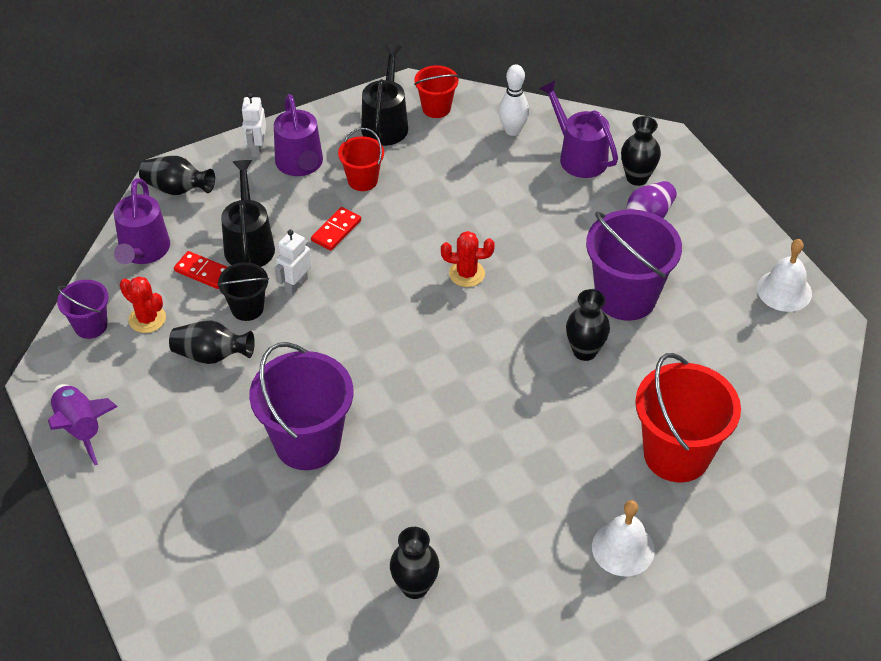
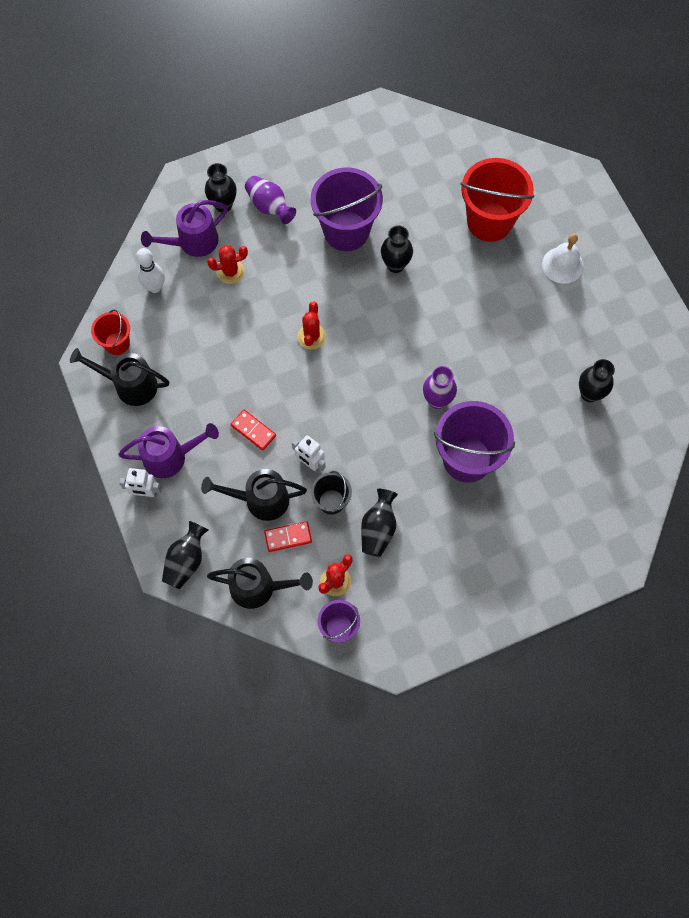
camera: 85 degrees left, 20 degrees up
(81, 428) = (444, 628): purple rocket -> none
(143, 252) = (259, 587): purple watering can -> black watering can
(203, 272) = (288, 537): red domino -> red domino turned 45 degrees clockwise
(362, 180) = (197, 407): red bucket -> none
(390, 406) = (437, 400): none -> purple vase
(545, 192) = (230, 272): none -> red cactus
(784, 290) = (350, 130): white bell -> none

